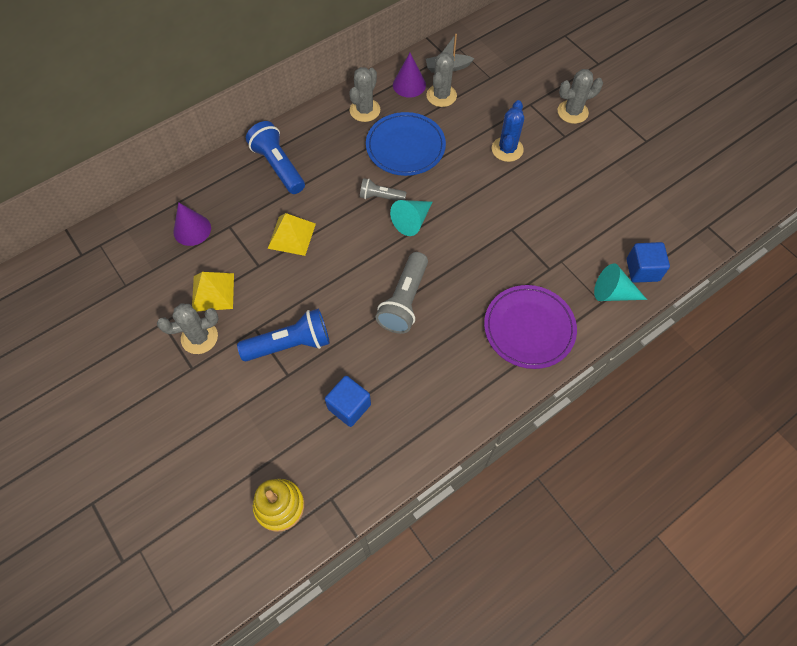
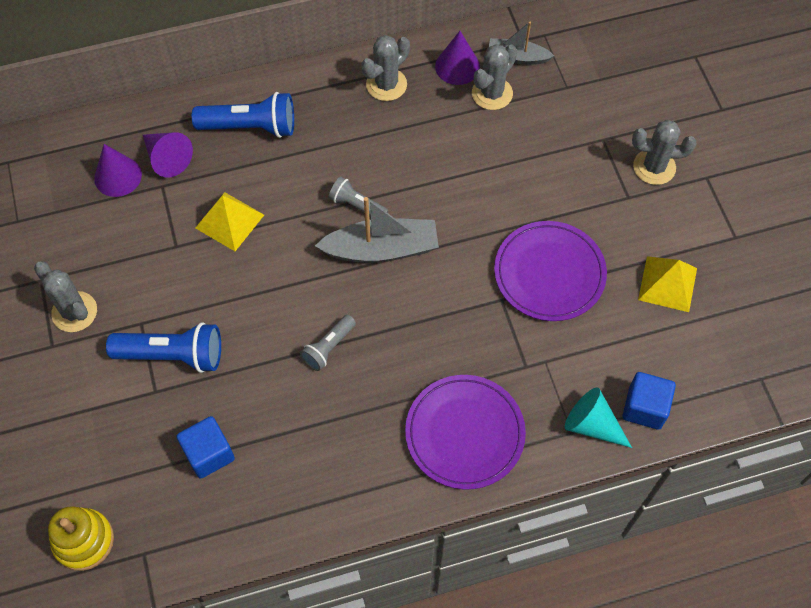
camera: 20 degrees right, 0 degrees up
(199, 337) = (74, 312): grey cactus -> grey cactus turned 45 degrees clockwise
(213, 292) = (111, 262): yellow pyramid -> yellow pyramid (667, 284)
(225, 206) = (167, 158): none -> purple cone
(278, 166) = (250, 127): blue flashlight -> blue flashlight turned 105 degrees clockwise
(404, 301) = (328, 347): grey flashlight -> grey flashlight, size x0.58
(405, 147) = (416, 149): blue plate -> none
(412, 221) = (381, 249): turquoise cone -> grey boat
(507, 149) = (544, 192): blue cactus -> none
(536, 201) = (549, 273): none -> purple plate

